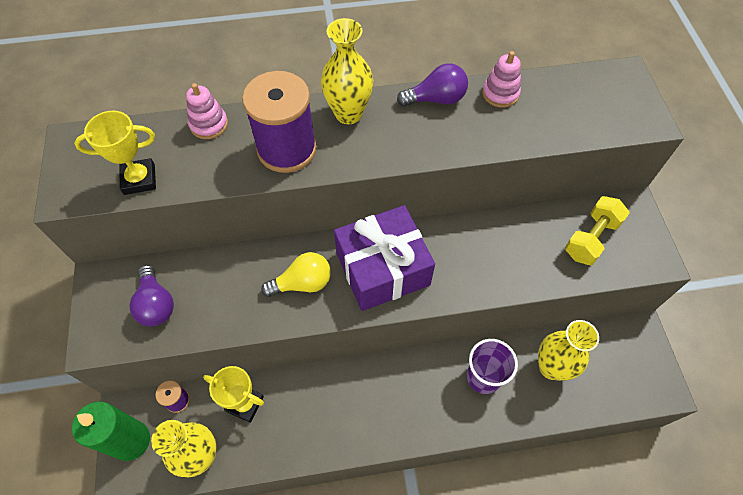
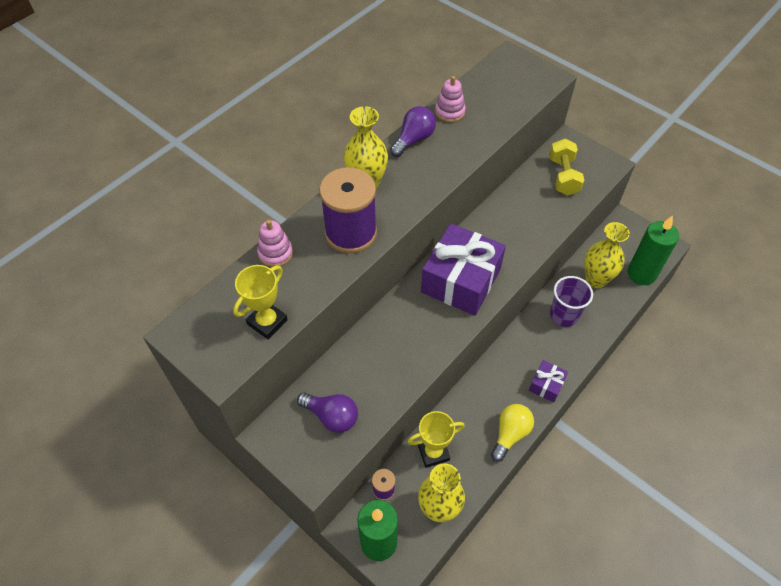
camera: 40 degrees left, 5 degrees down
(302, 283) = (419, 327): yellow light bulb -> yellow light bulb (510, 434)
(400, 428) = (546, 385): none -> purple gift
(607, 398) = (641, 274): none -> green candle

